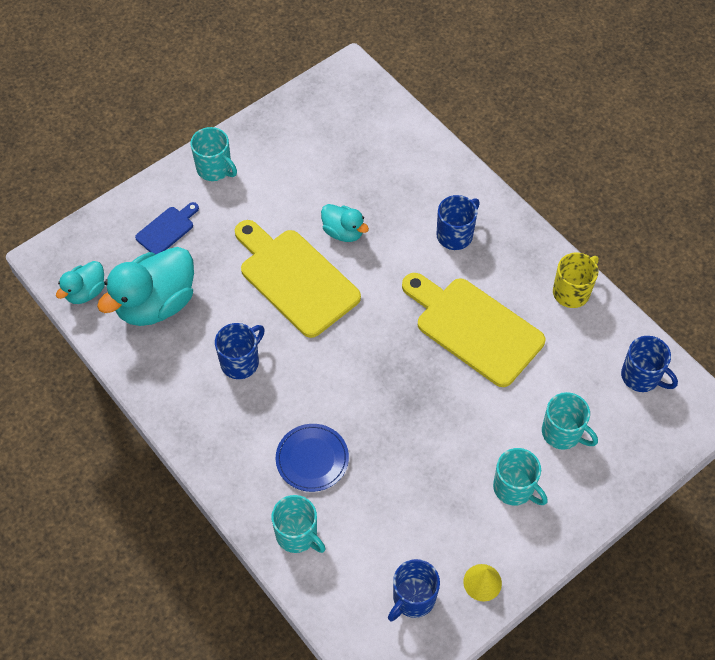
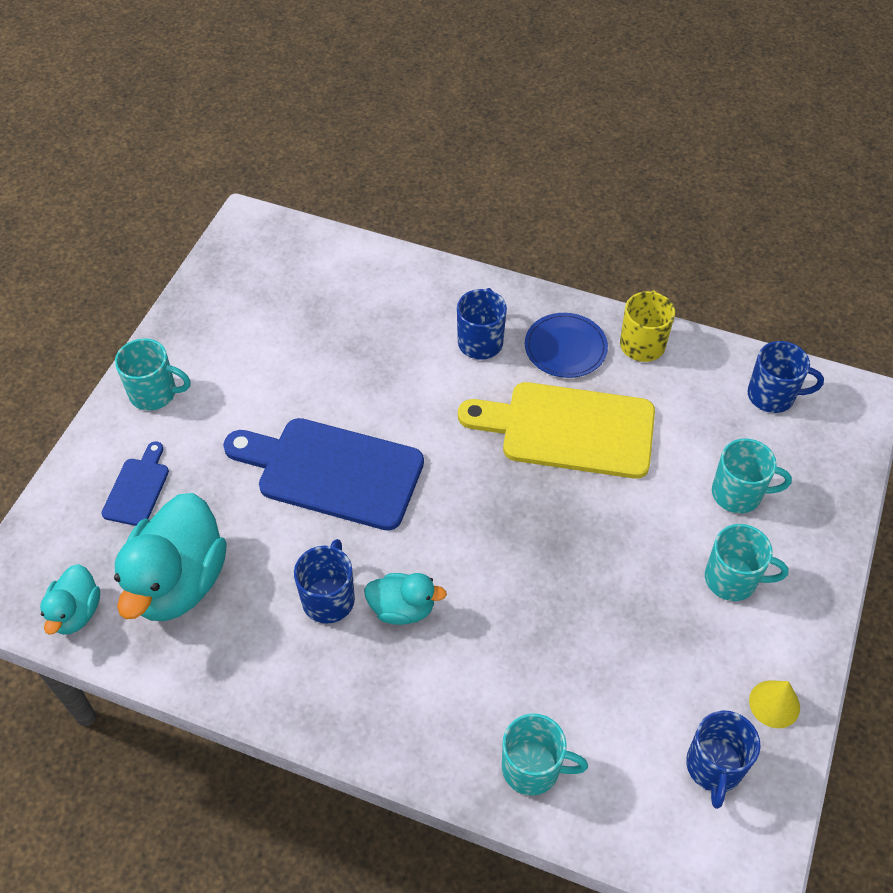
camera: 30 degrees left, 5 degrees down
(295, 278) = (332, 471): yellow cutting board -> blue cutting board
(312, 459) = (489, 668): blue plate -> blue plate (565, 348)
(343, 232) = (354, 395): turquoise duck -> turquoise duck (402, 608)

